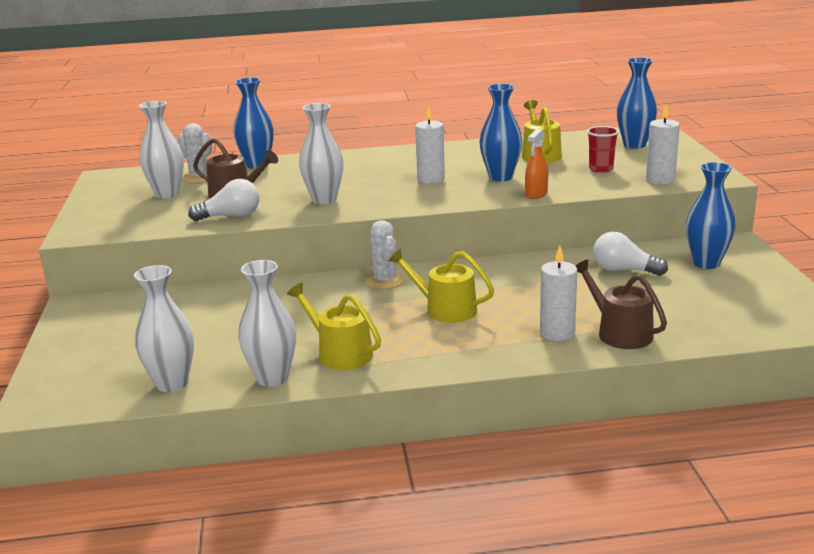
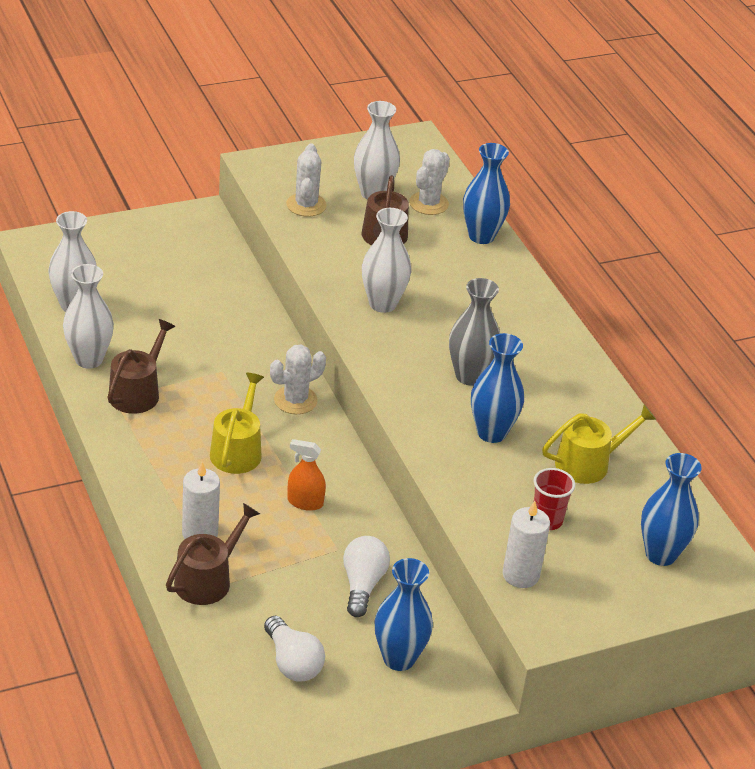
camera: 70 degrees right, 15 degrees up
(161, 218) = (306, 205): none -> white cactus
(231, 216) = (320, 248): white light bulb -> white light bulb (292, 662)
(340, 353) = (137, 392): yellow watering can -> brown watering can
(431, 179) = (469, 376): white candle -> grey vase
(536, 194) = (440, 465): orange spray bottle -> orange spray bottle (305, 502)

